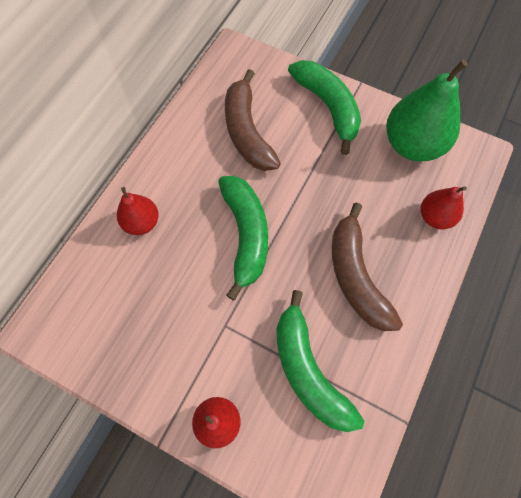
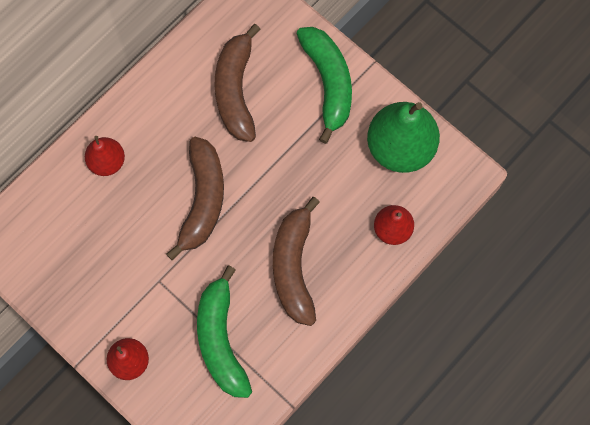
camera: 15 degrees right, 5 degrees up
(246, 235) = (202, 200): green banana -> brown banana

